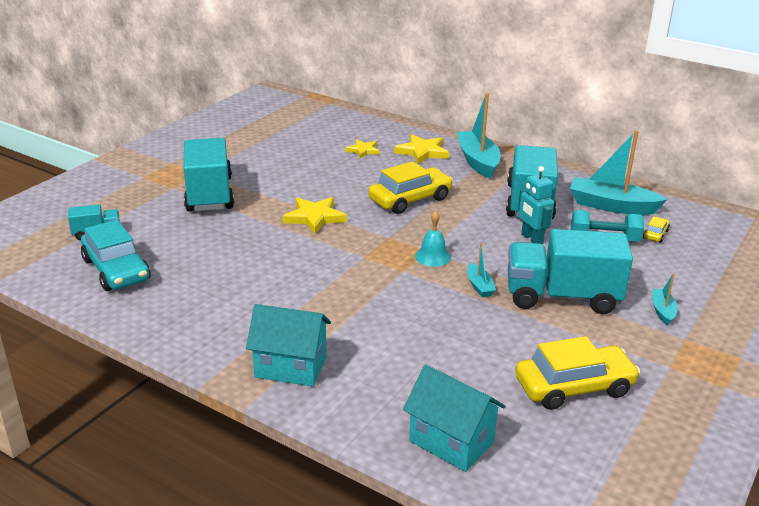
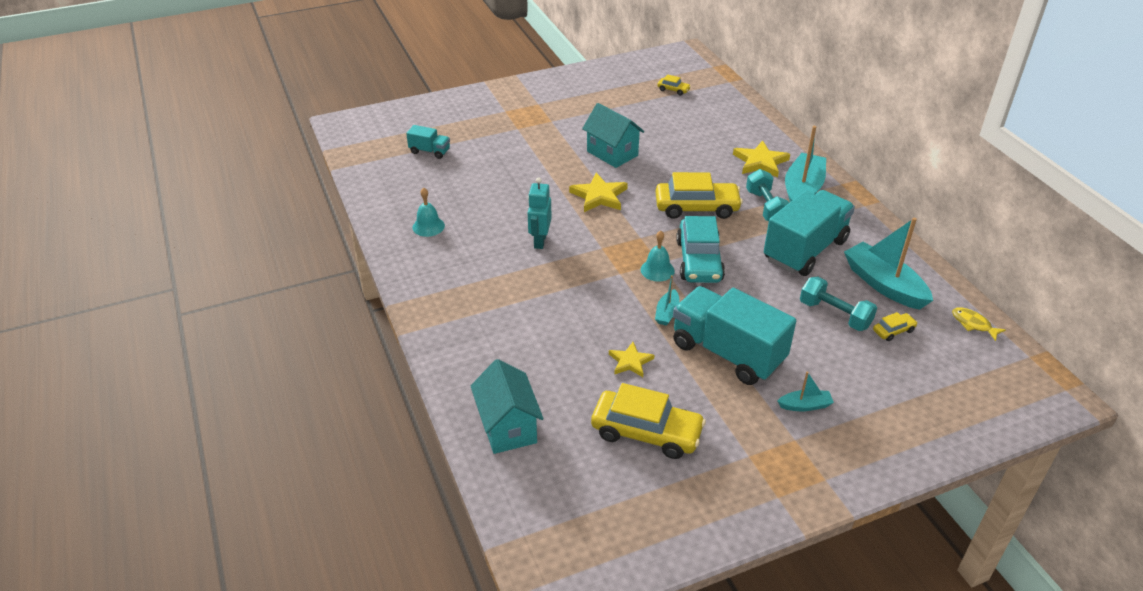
camera: 35 degrees right, 10 degrees up
(116, 270) = (416, 189): turquoise car -> turquoise car (699, 260)
(168, 298) = (428, 226): none -> turquoise bell
(209, 194) = (539, 144): turquoise truck -> none
(289, 120) = (673, 90): none -> yellow car
(291, 367) = (457, 318): turquoise house -> turquoise house (612, 153)
(363, 150) = (707, 143): yellow star -> yellow star (630, 362)
(464, 182) = (766, 207): none -> turquoise dumbbell
(531, 239) = (764, 287): turquoise robot -> turquoise robot (540, 241)
(662, 311) = (805, 405): turquoise boat -> turquoise boat turned 45 degrees clockwise
(698, 210) = (973, 324): none -> yellow fish

